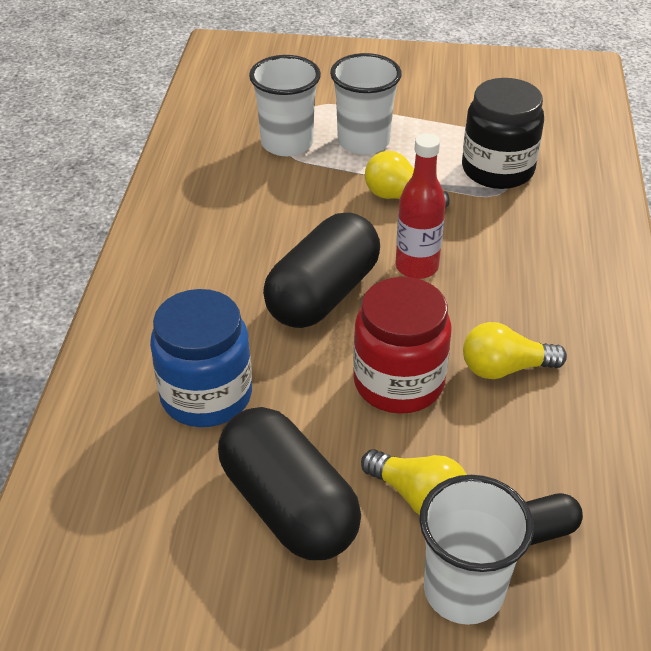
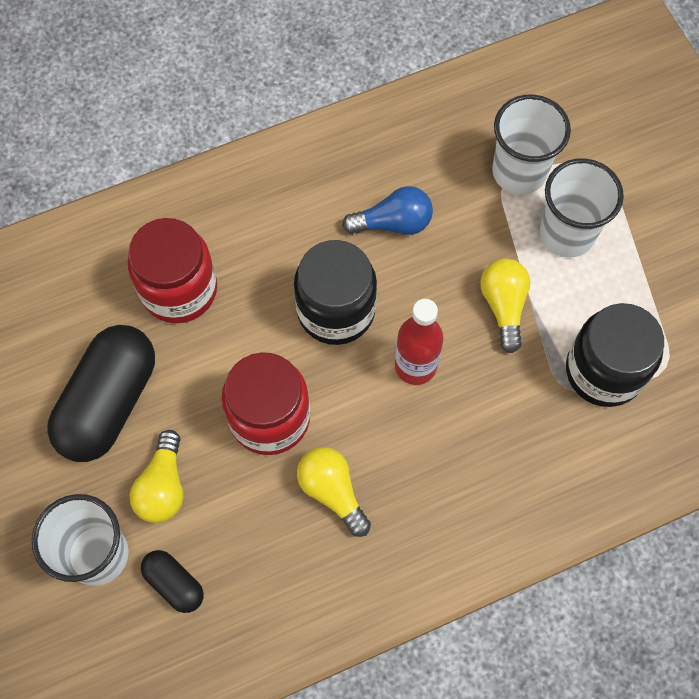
camera: 60 degrees right, 25 degrees up
(206, 395) = (179, 289): blue jar -> red jar
(268, 227) = (393, 223): none -> blue light bulb
(323, 294) = (336, 310): black capsule -> black jar

